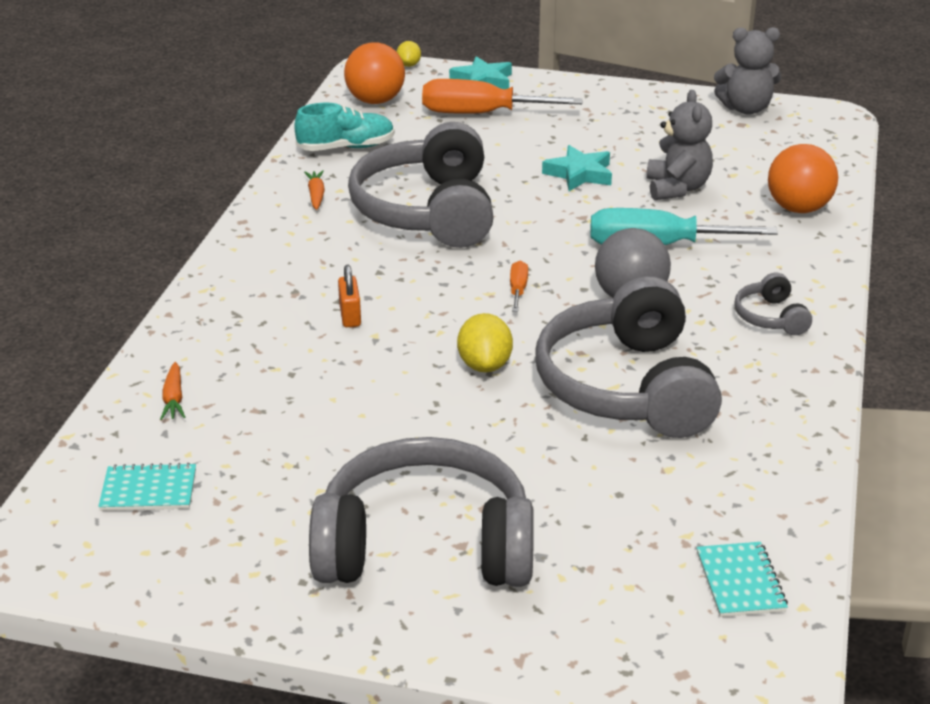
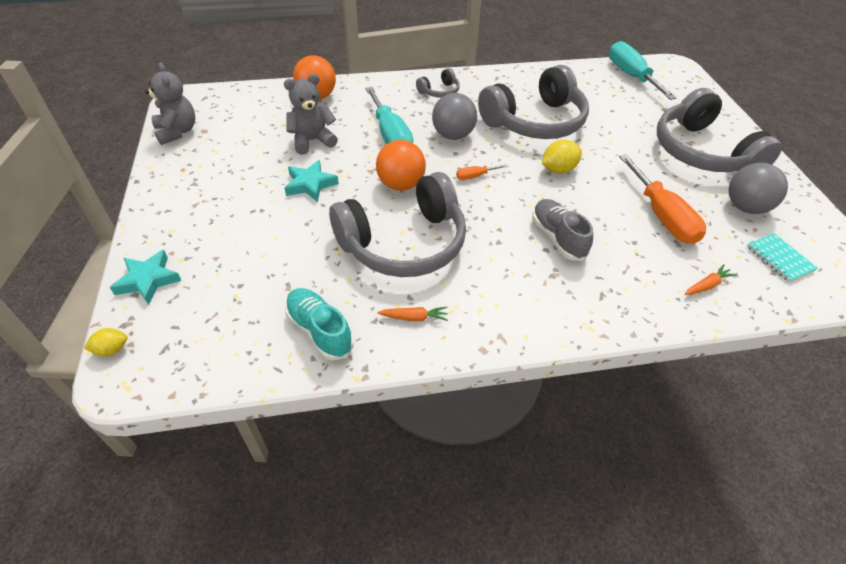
camera: 115 degrees left, 15 degrees up
(263, 518) = (745, 207): none -> grey ball
(316, 195) = (414, 317): orange carrot -> orange carrot turned 150 degrees counterclockwise
(350, 315) = (557, 237): orange padlock -> grey shoe
(375, 101) = (210, 346): orange ball -> orange ball (401, 184)
(480, 114) = (221, 262): orange screwdriver -> orange screwdriver (661, 216)
(740, 582) = (631, 76): turquoise notebook -> turquoise screwdriver

